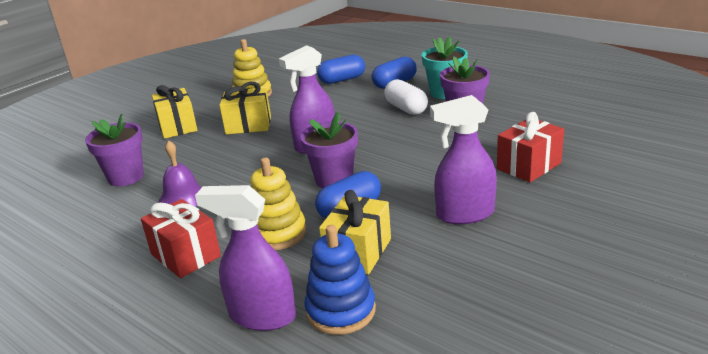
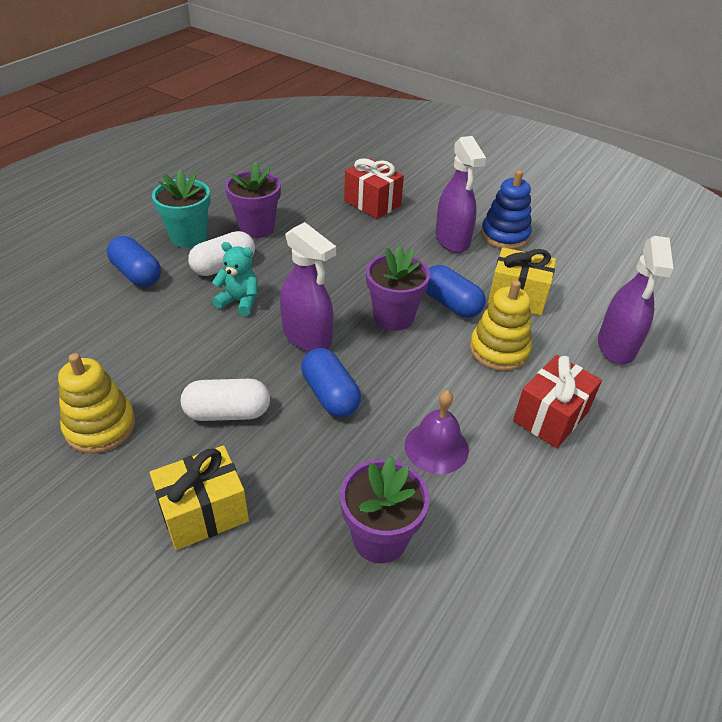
camera: 100 degrees left, 15 degrees up
(248, 125) = (227, 413): yellow gift -> white capsule
(341, 310) = (593, 303): blue stacking toy -> blue stacking toy (504, 235)
(342, 80) = (93, 323): blue capsule -> blue capsule (330, 395)
(361, 118) = (239, 301): none -> turquoise teddy bear

